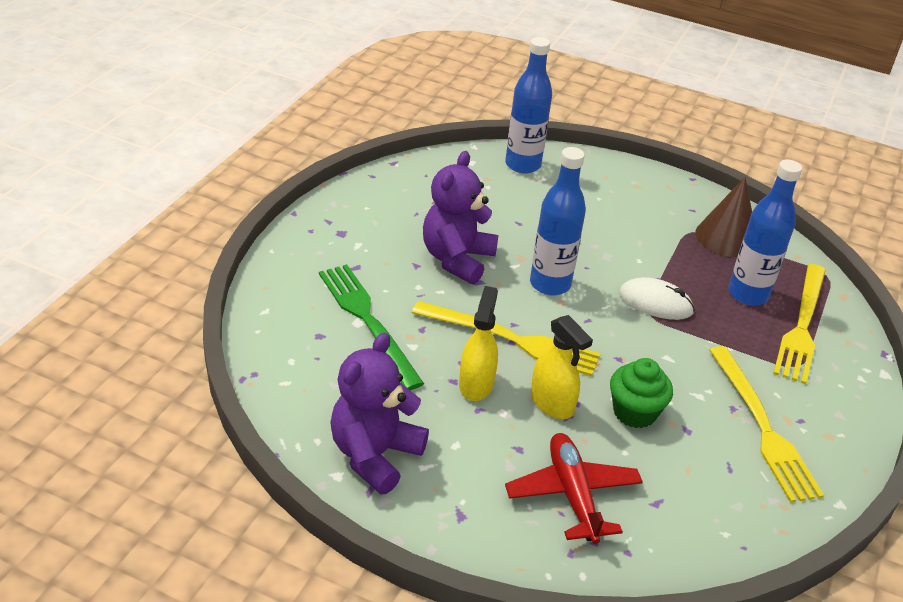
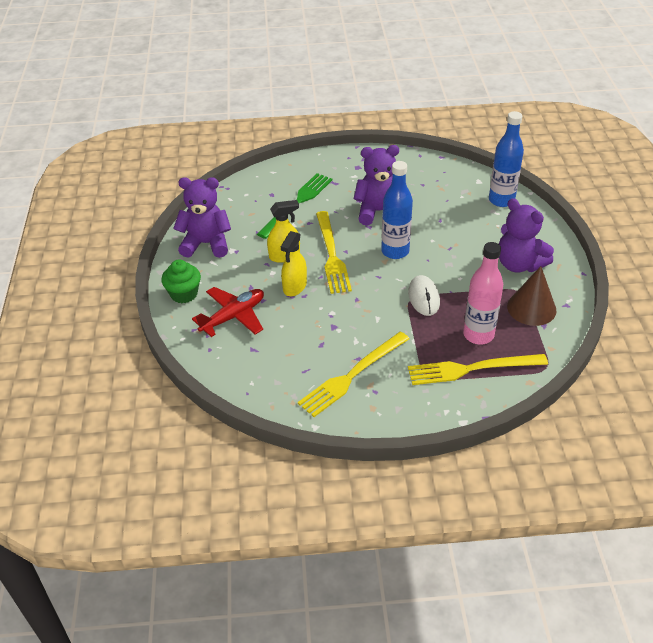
camera: 65 degrees right, 5 degrees up
(634, 412) = (316, 319): green cupcake -> green cupcake (184, 294)
(647, 209) = (519, 264): none -> purple teddy bear
(748, 294) = (478, 335): blue bottle -> pink bottle

